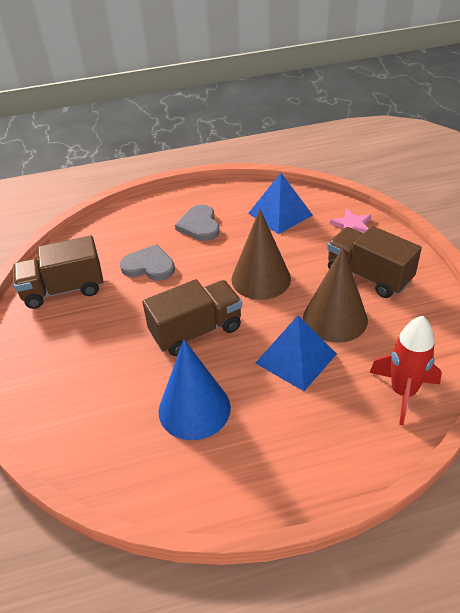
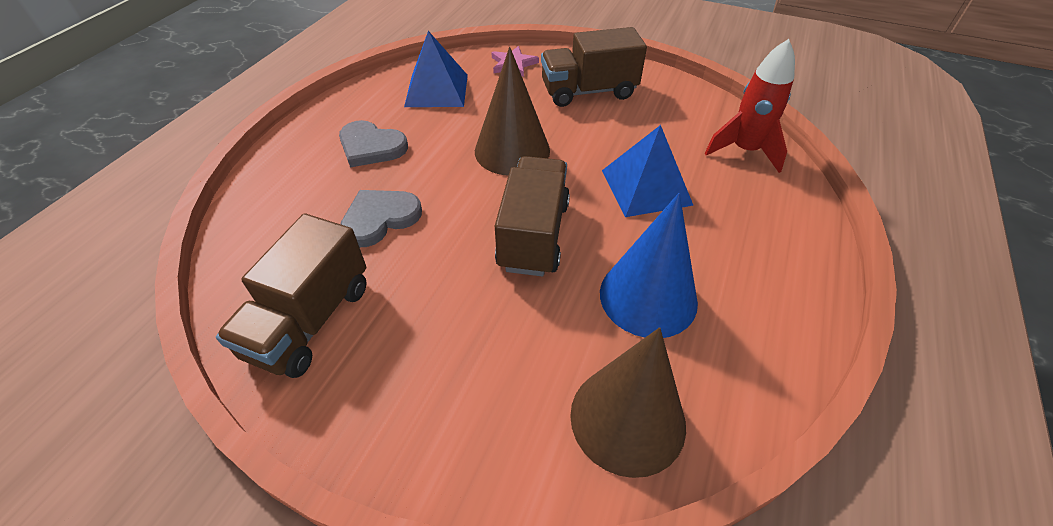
camera: 55 degrees left, 5 degrees up
(335, 318) = (620, 137): brown cone -> brown cone (627, 418)

